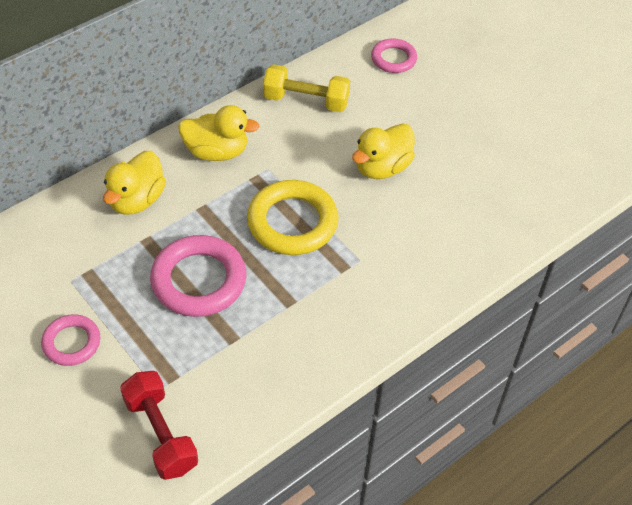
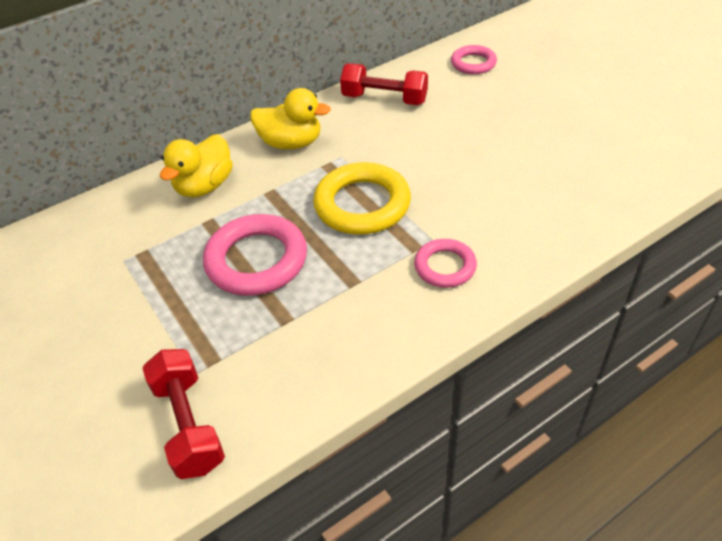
camera: 10 degrees right, 5 degrees down
(71, 342) = (110, 322): pink ring -> pink ring (445, 266)
(306, 101) = (384, 99): yellow dumbbell -> red dumbbell
(382, 167) = (459, 154): yellow duck -> none

